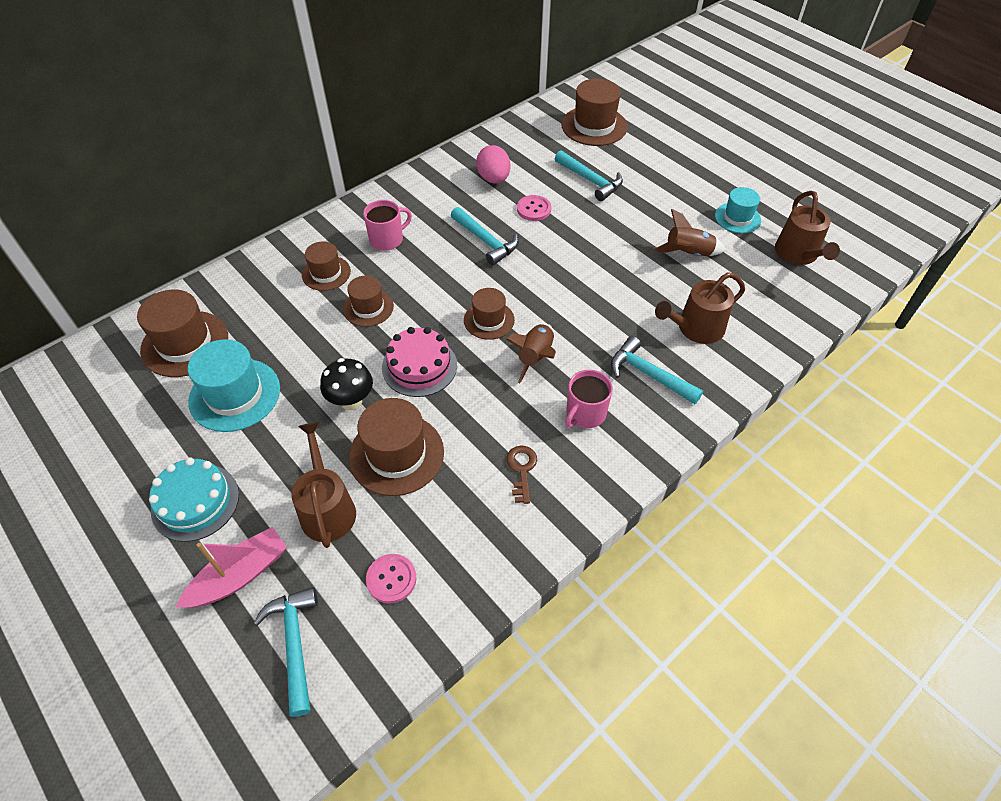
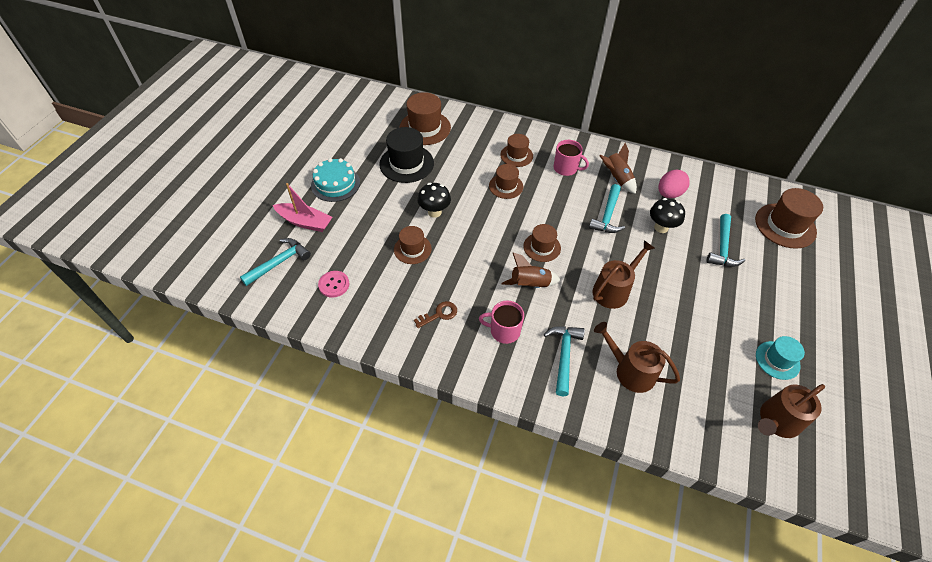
camera: 60 degrees right, 0 degrees up
(235, 395) = (406, 163): turquoise hat -> black hat
(327, 509) = (360, 236): brown watering can -> brown watering can (613, 290)
(396, 454) = (412, 249): brown hat -> brown hat, size x0.61
(419, 366) = (480, 230): pink cake -> none
(534, 209) = (661, 227): pink button -> black mushroom
(688, 254) = (703, 339): brown rocket -> brown rocket (617, 179)

